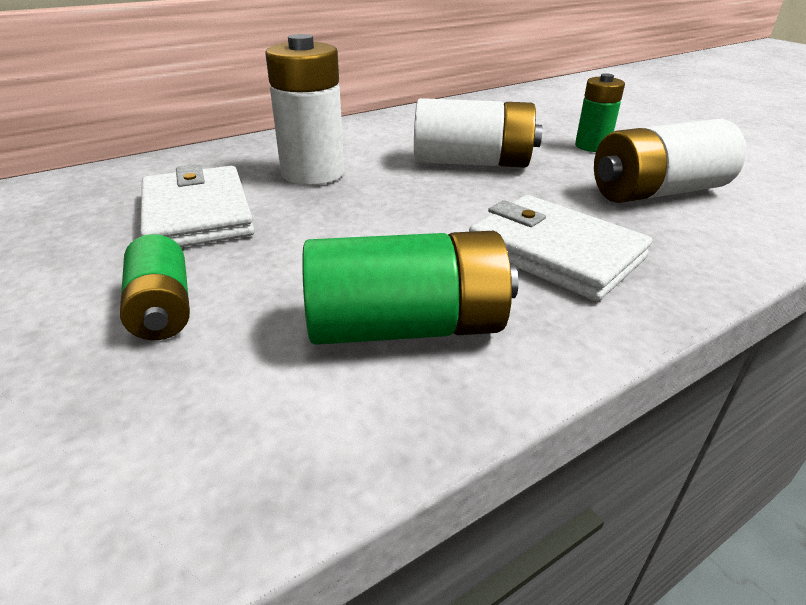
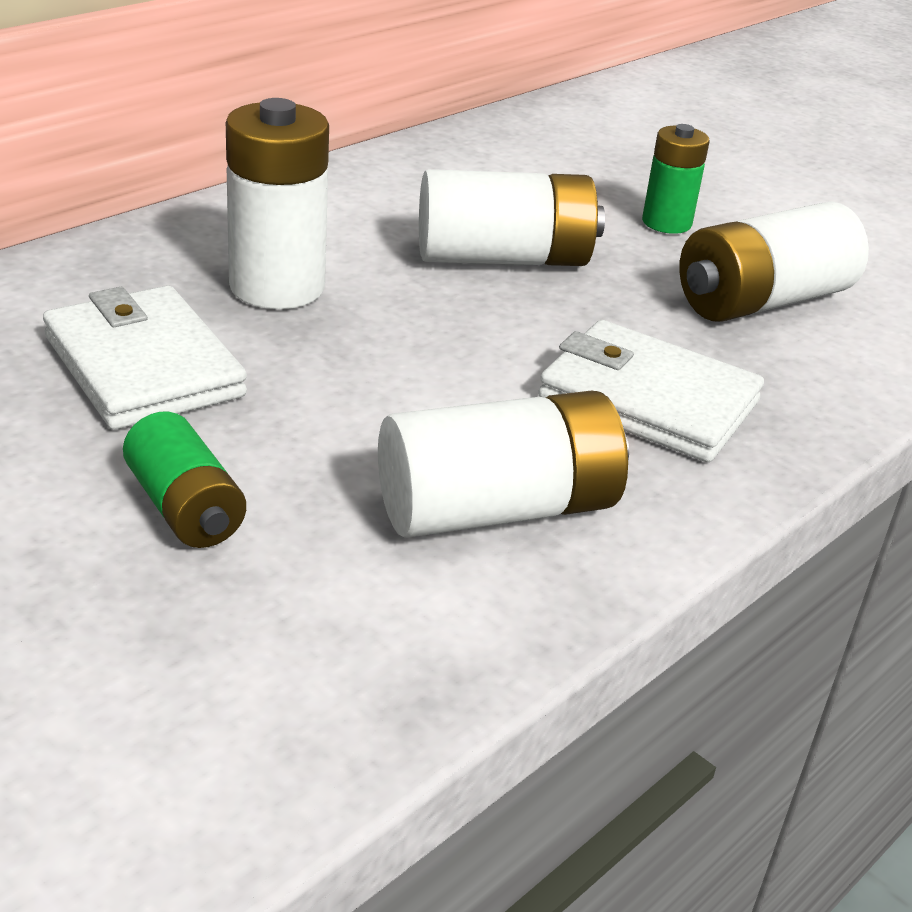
camera: 15 degrees left, 0 degrees up
(406, 327) = (498, 509): green battery -> white battery

